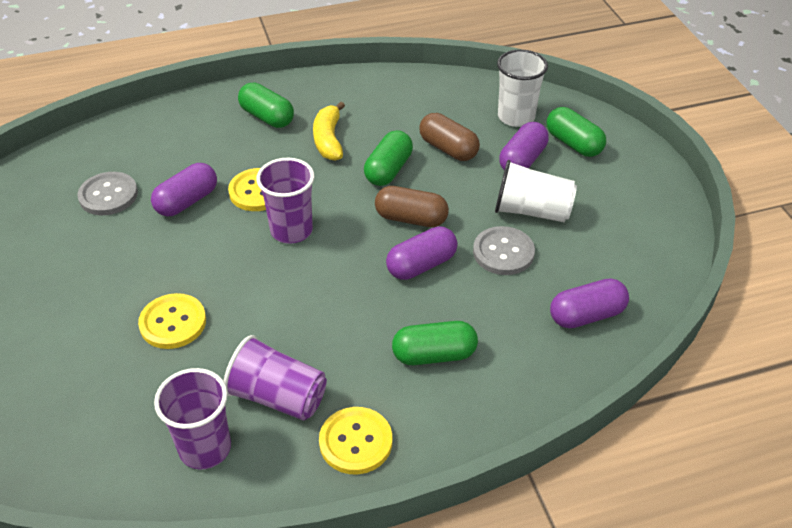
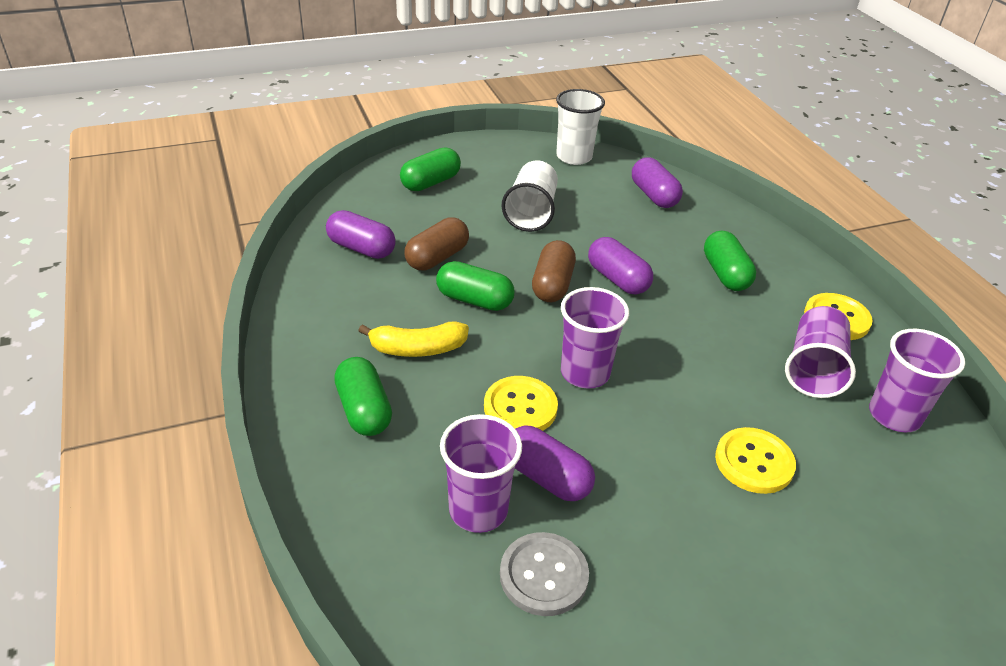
camera: 95 degrees left, 5 degrees down
(167, 168) = (478, 510): none -> purple cup
(267, 117) = (364, 410): green capsule -> green capsule turned 60 degrees counterclockwise
(503, 252) = (590, 231): grey button -> none
(516, 117) = (384, 212): white cup -> white cup (574, 157)
(522, 160) = (456, 212): purple capsule -> purple capsule (361, 248)

